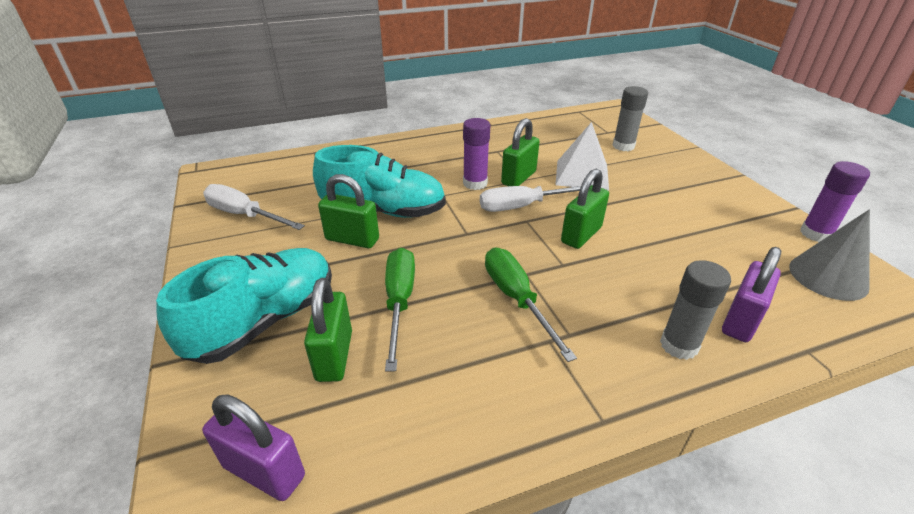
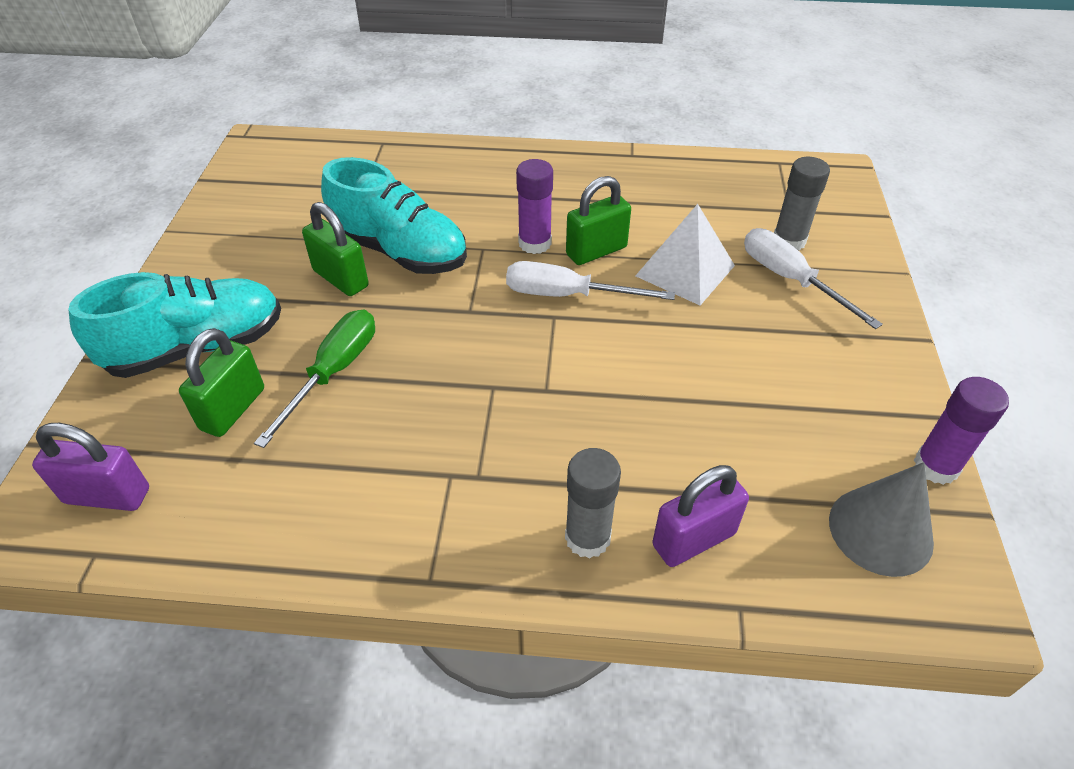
camera: 25 degrees right, 10 degrees up
(245, 215) = (255, 212): white screwdriver -> white screwdriver (790, 279)
(264, 471) = (107, 495): purple padlock -> purple padlock turned 45 degrees counterclockwise
(516, 299) = (456, 414): green screwdriver -> none
(581, 235) = (603, 358): green padlock -> none

